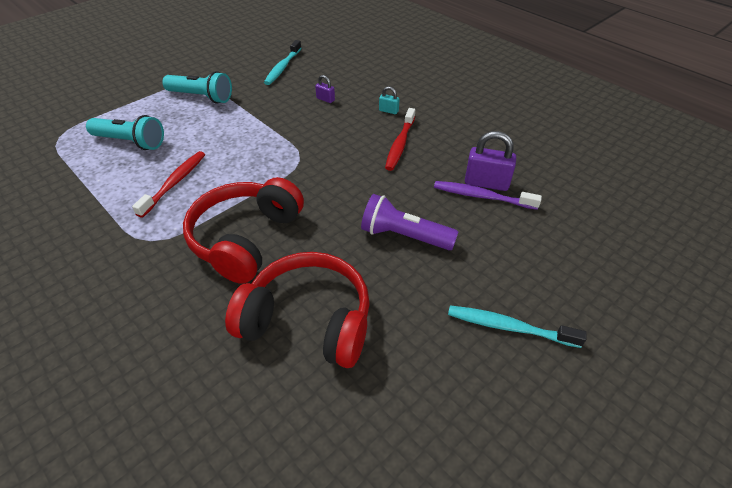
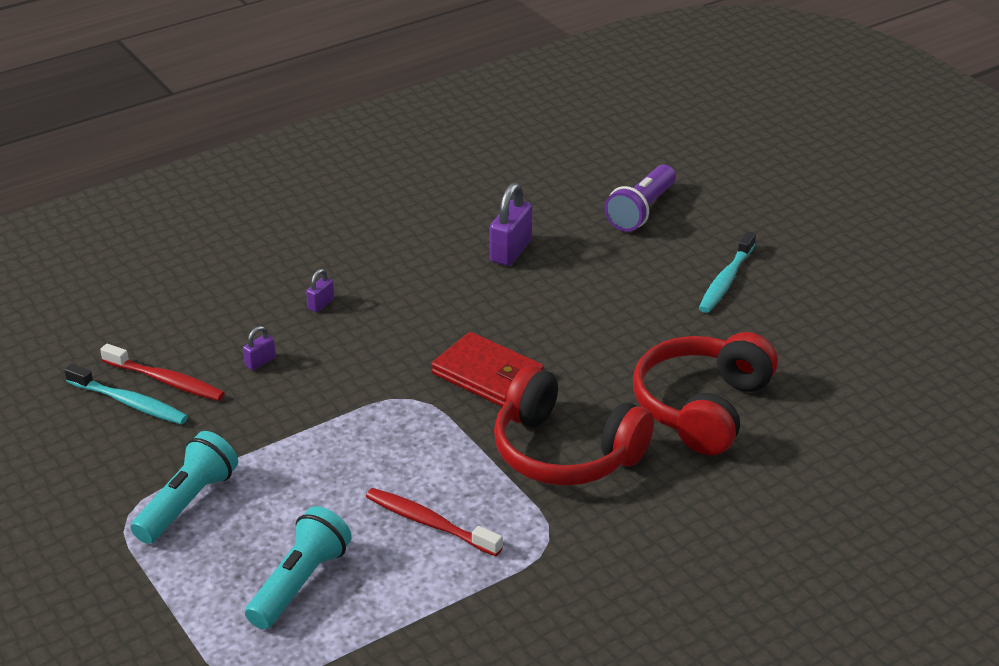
camera: 80 degrees left, 10 degrees down
(330, 189) = (488, 375): none -> red wallet
(388, 111) = (321, 304): turquoise padlock -> purple padlock
(400, 144) = (407, 304): red toothbrush -> red toothbrush (165, 380)
(404, 236) = (588, 326): purple flashlight -> purple flashlight (641, 211)
(482, 197) = (535, 259): purple toothbrush -> none

